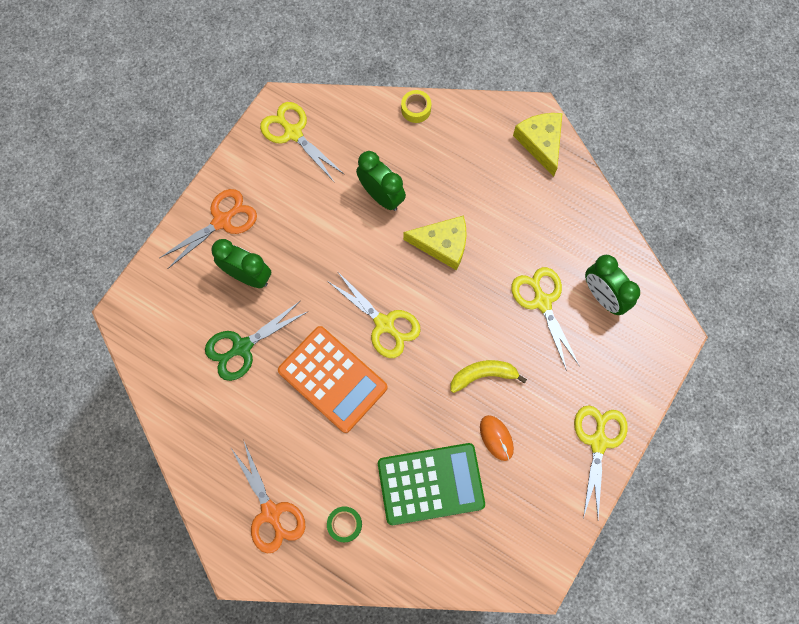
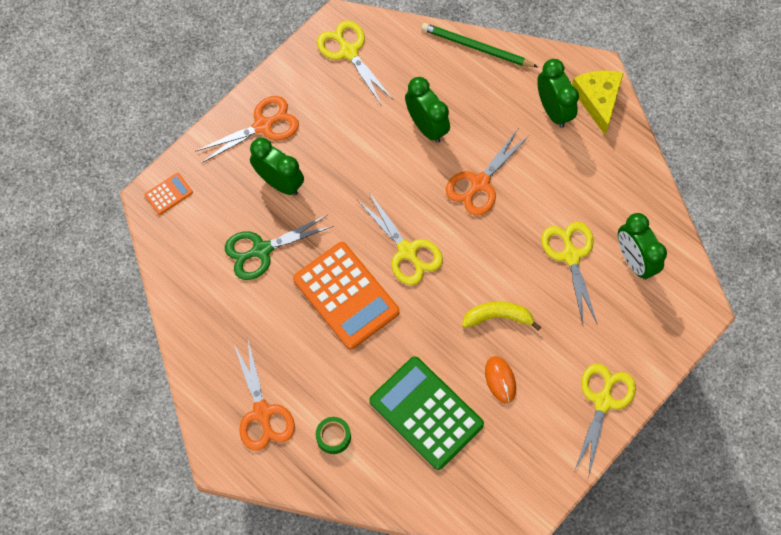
camera: 10 degrees right, 5 degrees down
(140, 305) = (168, 194): none -> orange calculator
(416, 109) = (476, 47): yellow tape -> green pencil
(430, 484) = (426, 413): green calculator -> green calculator turned 135 degrees counterclockwise
(442, 244) = (479, 183): yellow cheese -> orange scissors
(500, 160) = (553, 110): none -> green clock

